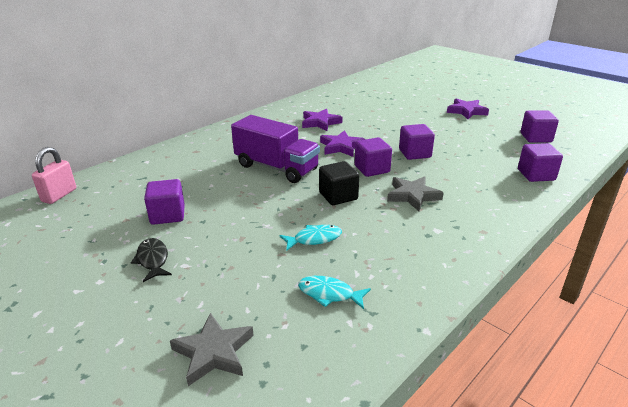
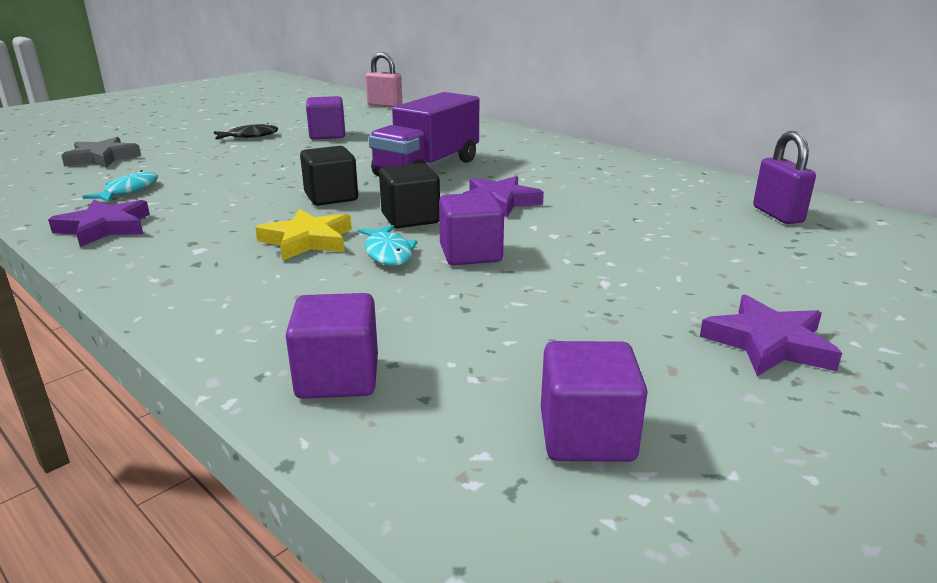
camera: 90 degrees right, 5 degrees down
(314, 239) = (235, 185): turquoise fish -> turquoise fish (388, 253)
(320, 122) = (604, 190): purple star -> purple star (105, 228)
(351, 96) = (777, 215): none -> purple padlock
(372, 169) = (410, 218): purple cube -> black cube
(413, 196) = (307, 240): grey star -> yellow star

